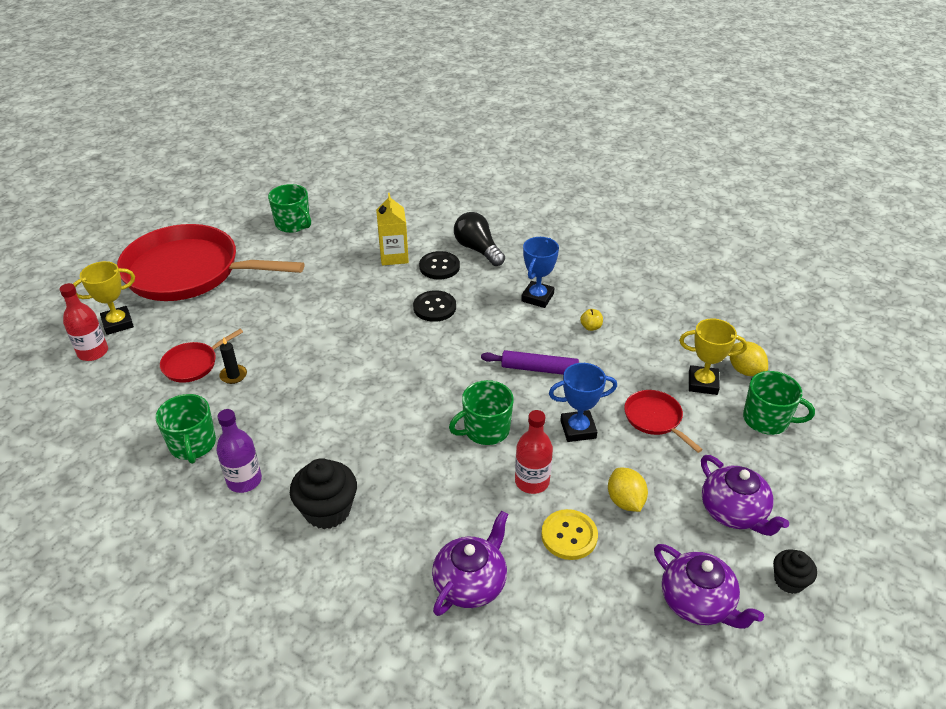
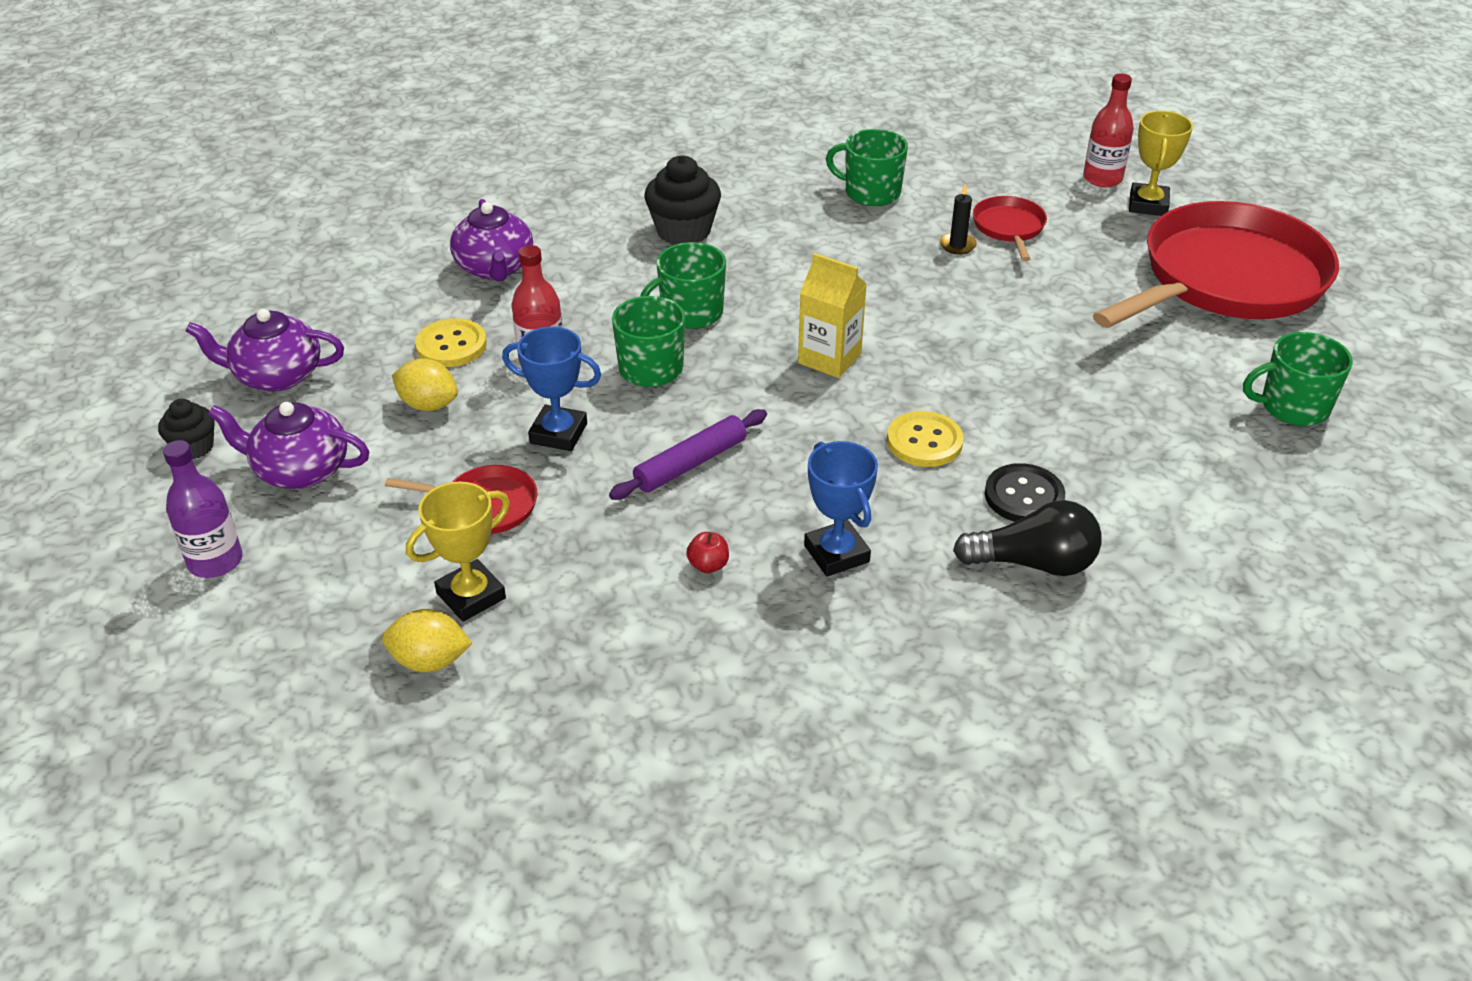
camera: 130 degrees right, 0 degrees up
(244, 480) = (783, 203): purple bottle -> purple bottle (215, 561)
(394, 256) = (1099, 464): yellow carton -> yellow carton (829, 358)
(434, 307) = (924, 441): black button -> yellow button
(578, 429) = (558, 433): blue trophy -> blue trophy turned 75 degrees clockwise
(591, 327) = (708, 565): yellow apple -> red apple
(767, 420) = (340, 606): green mug -> green mug (690, 313)

